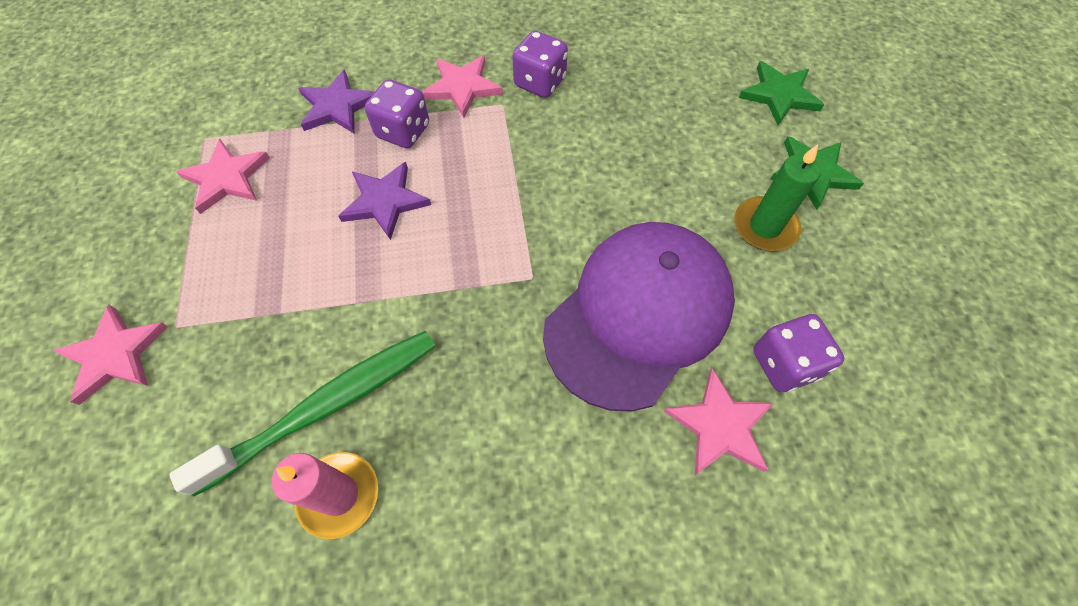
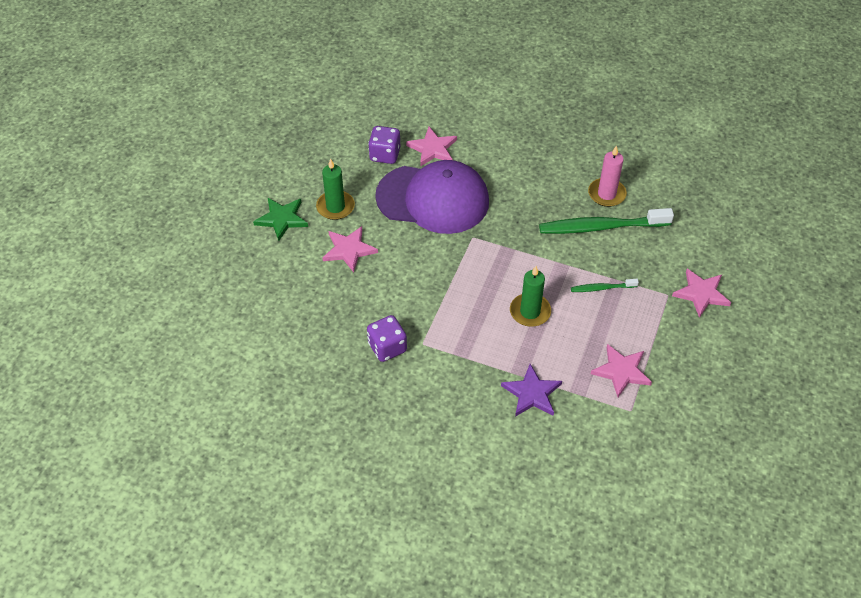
camera: 150 degrees left, 10 degrees down
(289, 286) = (602, 288): none -> green toothbrush
(385, 201) = (530, 312): purple star -> green candle
(403, 131) = (497, 353): purple dice -> none
(462, 87) = (440, 368): pink star -> pink star (349, 250)
(638, 315) = (433, 199): purple cap -> purple cap turned 150 degrees counterclockwise
(779, 95) = (249, 268): green star -> none

